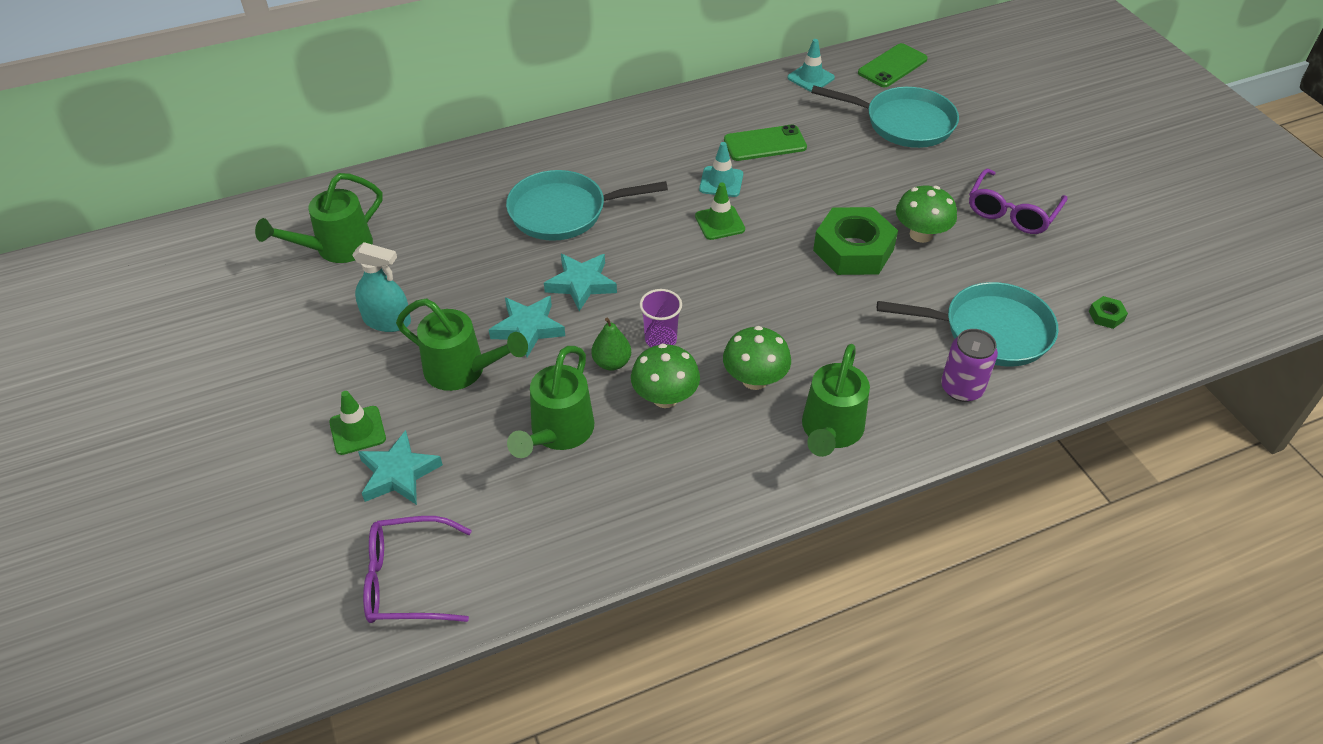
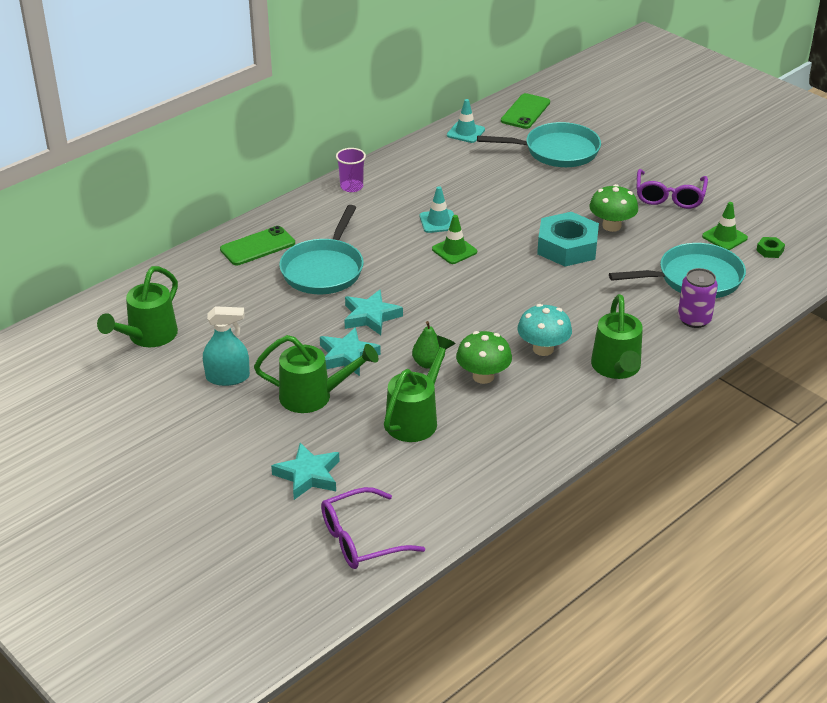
camera: 20 degrees left, 10 degrees down
(357, 430) = (255, 456): green traffic cone -> green traffic cone (724, 237)
(558, 433) = (416, 418): green watering can -> green watering can turned 150 degrees counterclockwise
(564, 212) = (324, 269): turquoise pan -> turquoise pan turned 45 degrees counterclockwise
(660, 339) = (456, 339): purple cup -> purple cup (351, 187)
(754, 379) = (543, 349): green mushroom -> turquoise mushroom
(765, 144) = (457, 187): green phone -> green phone (257, 246)
(853, 250) = (567, 247): green nut -> turquoise nut

